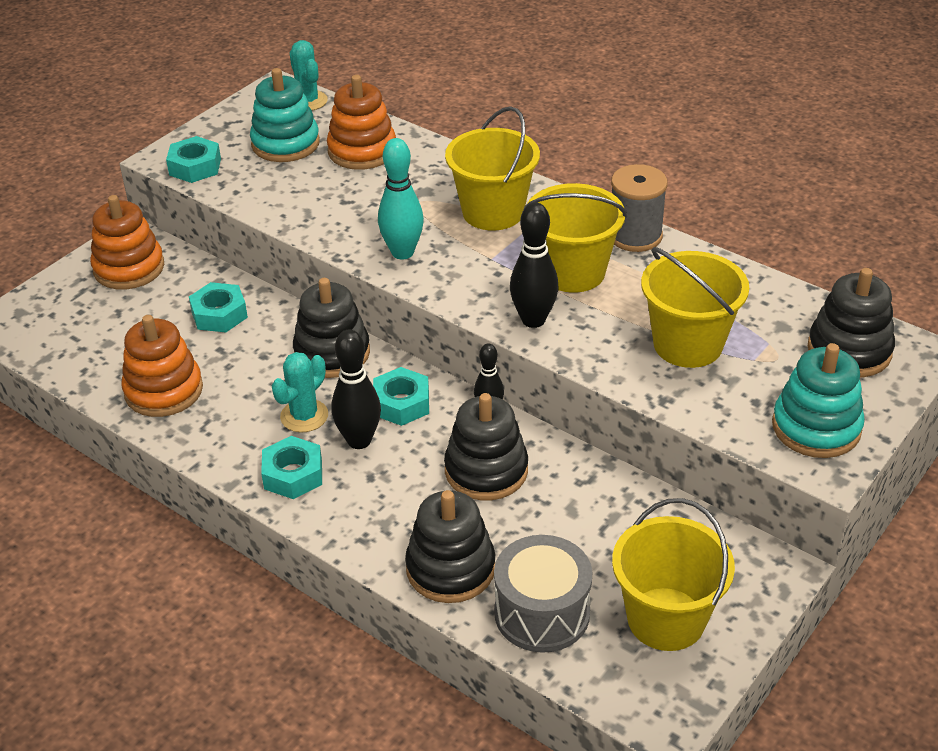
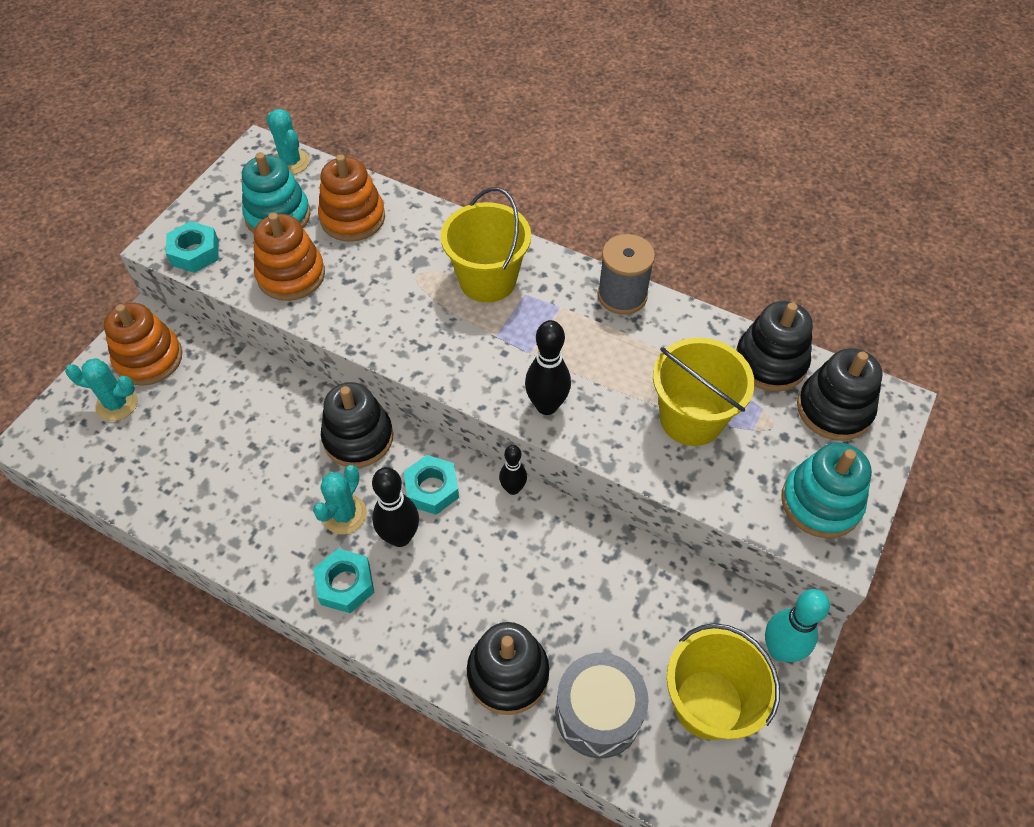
camera: 10 degrees left, 15 degrees up
(89, 302) = (117, 404): none -> turquoise cactus
(164, 390) = (206, 500): orange stacking toy -> orange stacking toy (291, 275)
(219, 314) = (245, 404): turquoise nut -> none
(402, 252) = (411, 337): turquoise bowling pin -> turquoise bowling pin (780, 650)
(486, 470) = (521, 557): black stacking toy -> black stacking toy (770, 362)
(572, 272) = (573, 344): yellow bucket -> none

